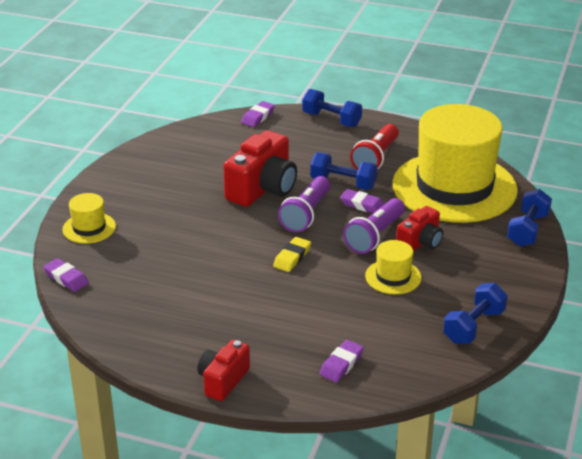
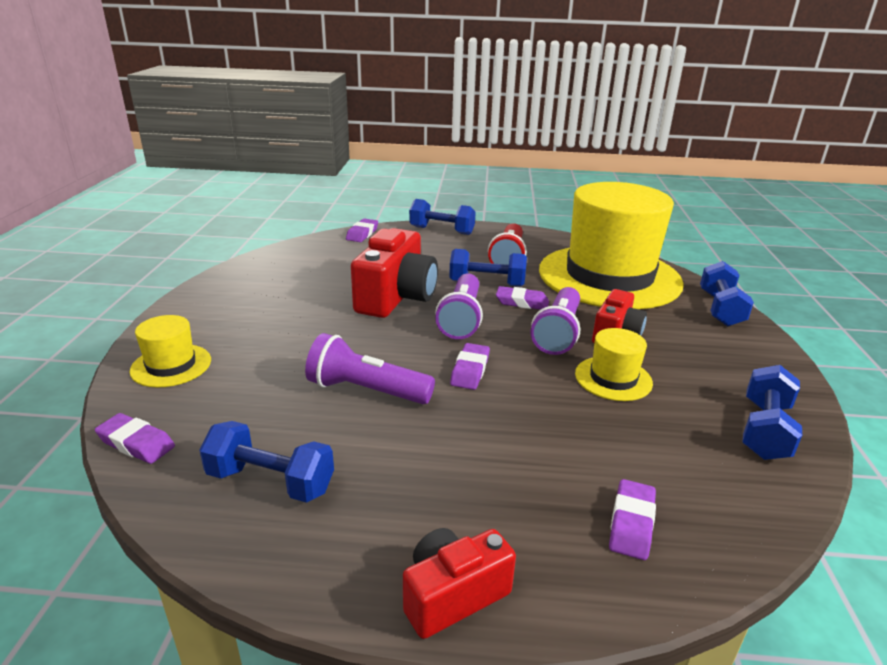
camera: 15 degrees left, 5 degrees down
(141, 311) = (270, 481): none -> blue dumbbell
(214, 263) = (366, 390): none -> purple flashlight
(223, 380) = (453, 595): red camera -> red camera turned 45 degrees clockwise
(292, 257) = (470, 370): yellow eraser -> purple eraser

